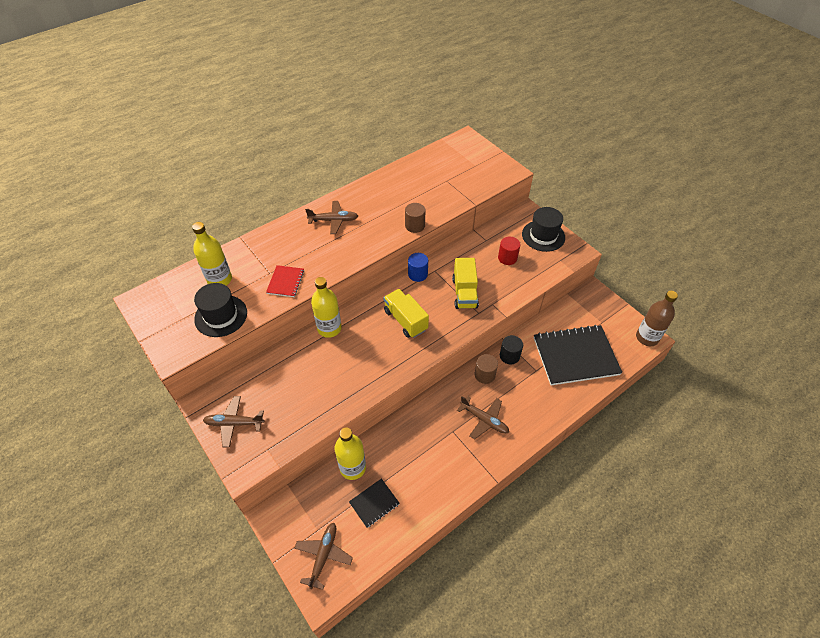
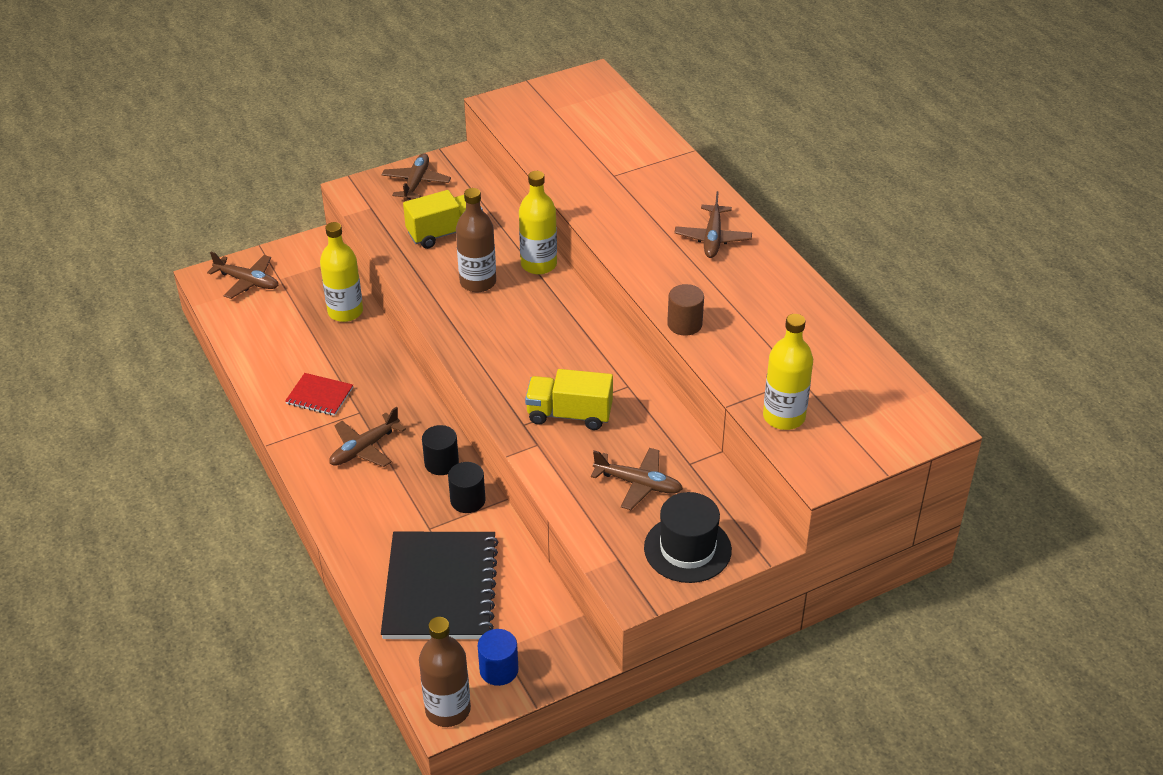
camera: 100 degrees right, 10 degrees down
(220, 280) = (612, 134): yellow bottle -> yellow bottle (784, 417)
(221, 316) = (547, 136): black hat -> none
(285, 282) = (592, 189): red notebook -> red notebook (319, 396)
(352, 359) = (478, 282): none -> brown bottle
(374, 503) = (290, 326): black notebook -> none
(405, 320) = (532, 341): yellow truck -> yellow truck (445, 233)
(417, 274) = (624, 365): blue cylinder -> blue cylinder (499, 670)
(484, 375) = (441, 463): brown cylinder -> black cylinder
(507, 258) = (638, 484): red cylinder -> brown plane

